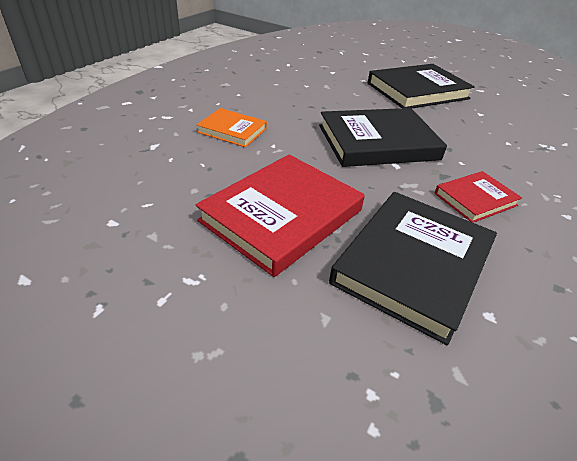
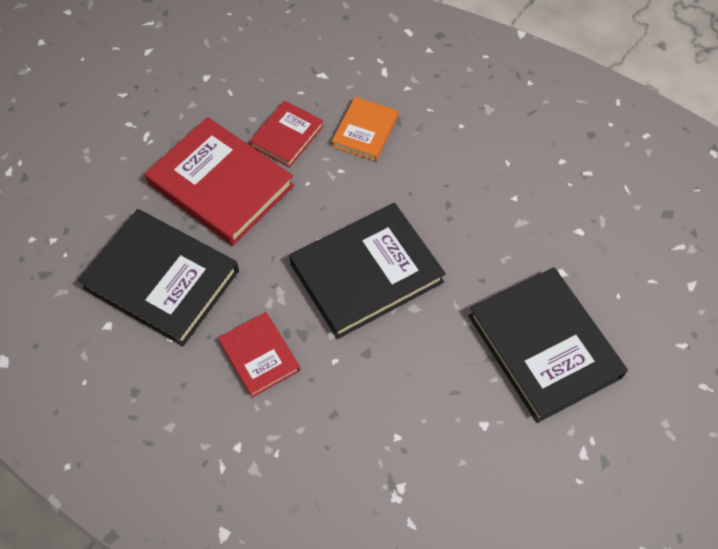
camera: 90 degrees right, 20 degrees up
(226, 170) = (287, 136): none -> red book
(377, 142) = (366, 273): black book -> black book turned 75 degrees clockwise

